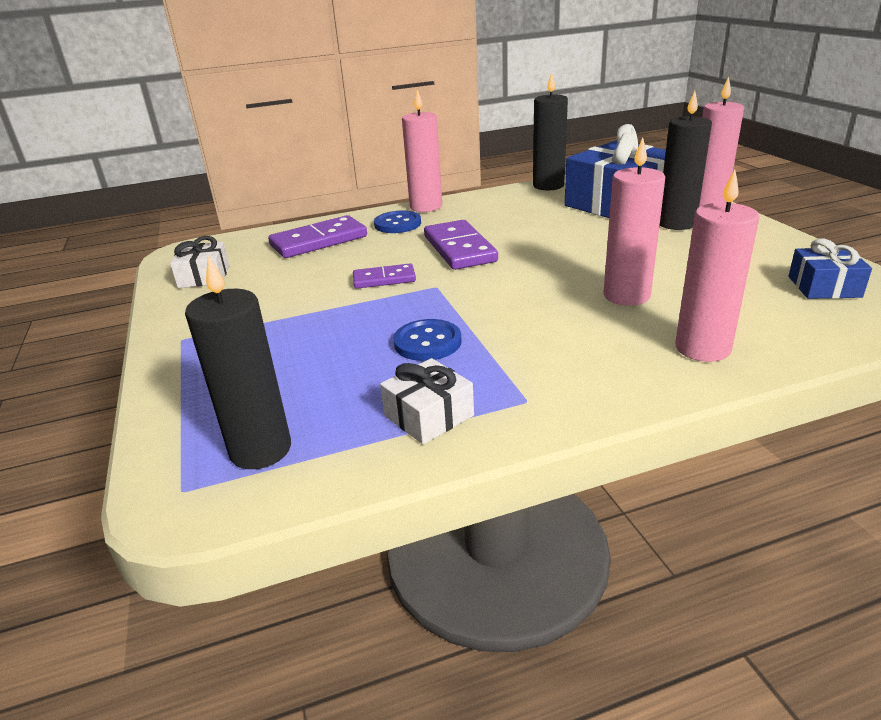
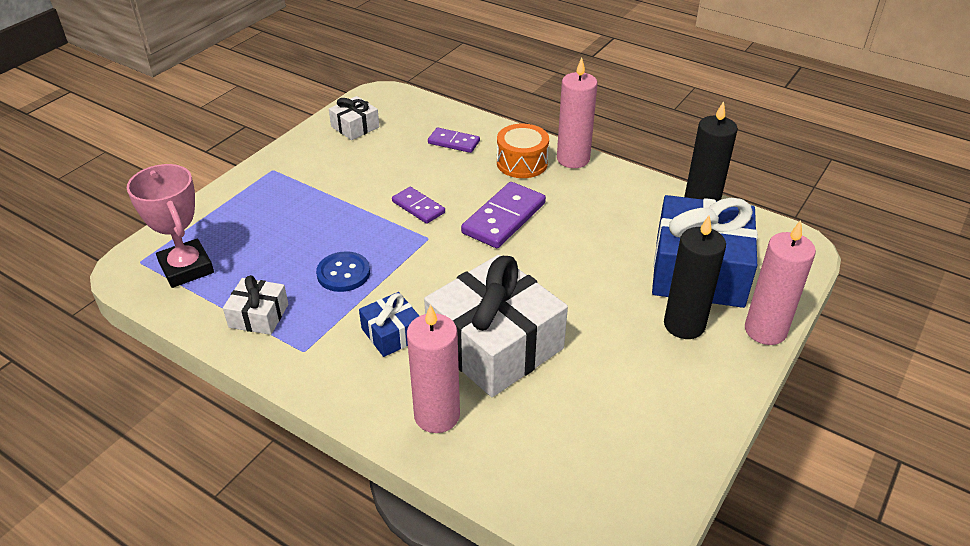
camera: 50 degrees right, 10 degrees up
(260, 450) = (186, 268): black candle -> pink trophy
(319, 241) = (453, 142): purple domino -> purple domino, size x0.60
(397, 224) = (522, 163): blue button -> orange drum
(626, 295) = (495, 344): pink candle -> white gift
(824, 287) = (617, 465): blue gift -> blue gift (392, 333)

